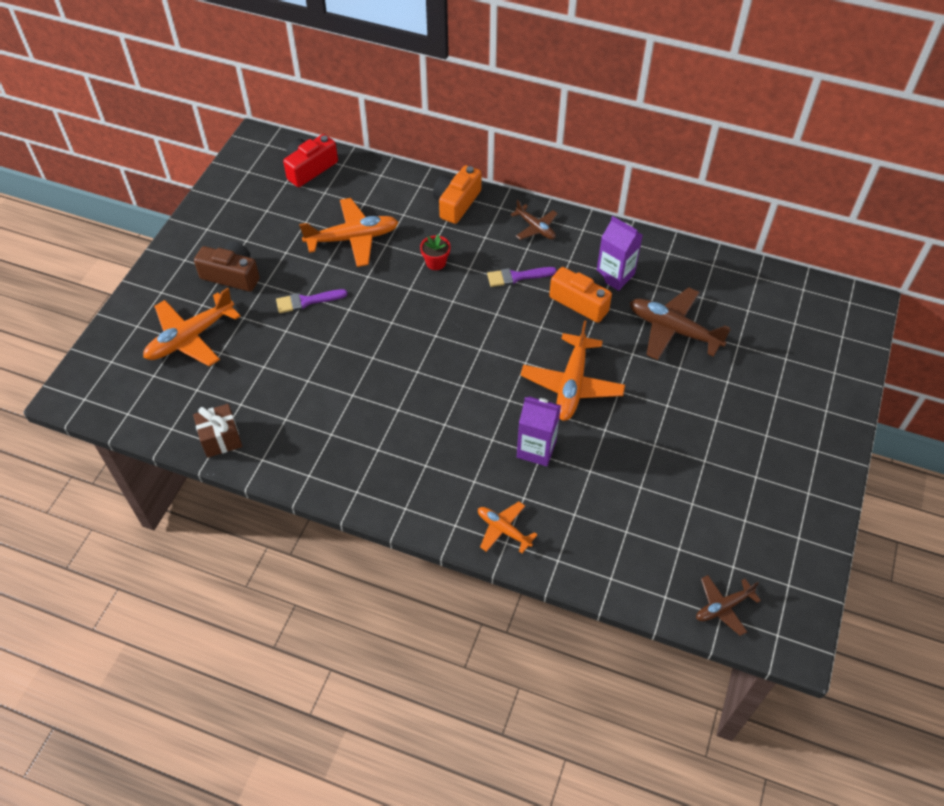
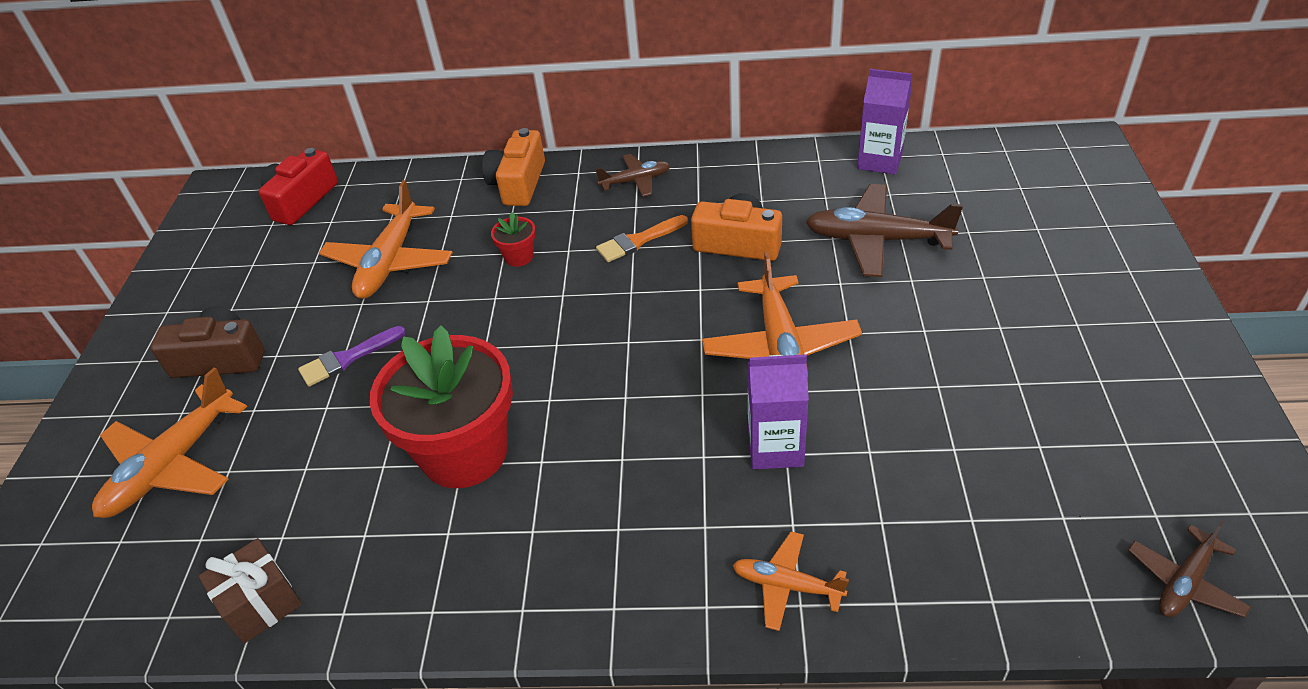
camera: 15 degrees left, 10 degrees down
(353, 238) = (390, 262): orange plane -> orange plane turned 135 degrees clockwise
(356, 388) = (464, 452): none -> red flower pot
(517, 277) = (638, 241): purple brush -> orange brush
(535, 228) = (636, 181): brown plane -> brown plane turned 45 degrees counterclockwise
(615, 275) = (766, 202): purple carton -> purple carton (880, 161)

